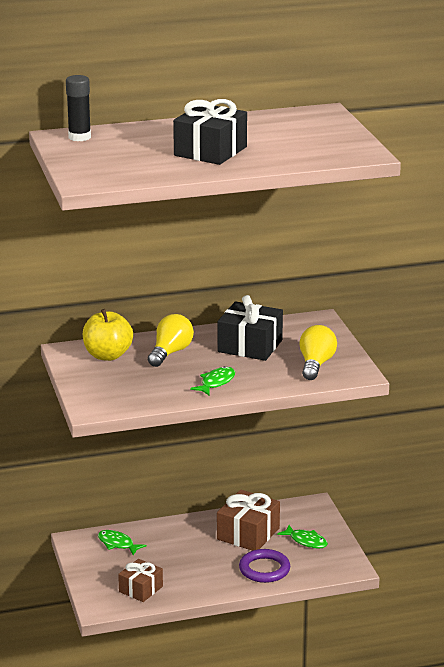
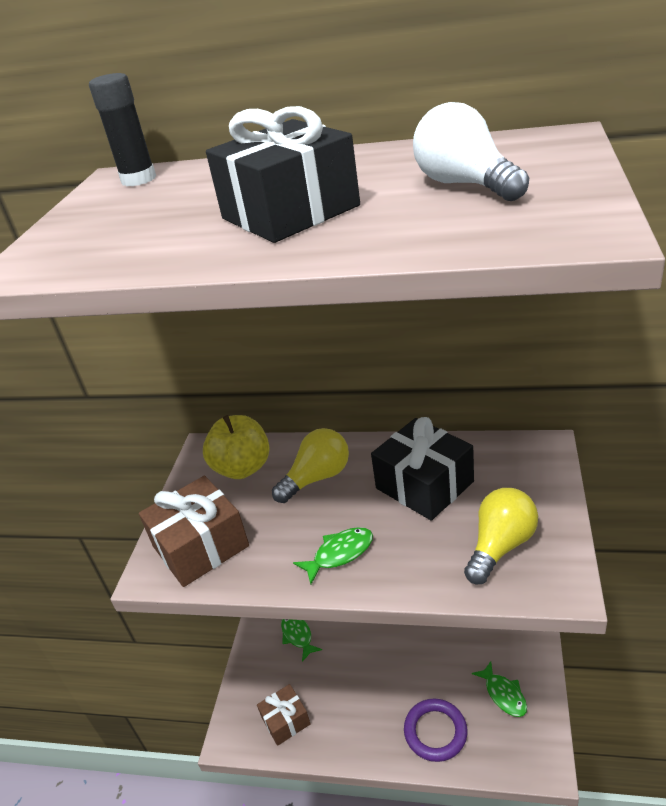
camera: 30 degrees right, 10 degrees up
(248, 534) = (440, 660): brown gift -> brown gift (200, 546)
(293, 136) = (465, 185): none -> white light bulb

